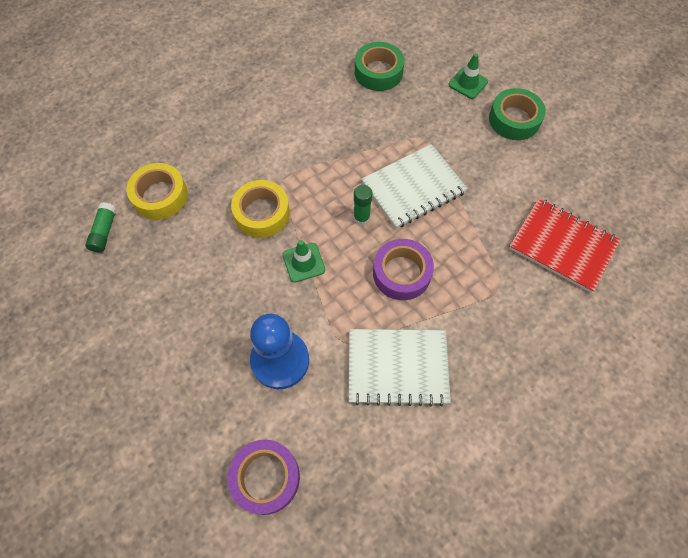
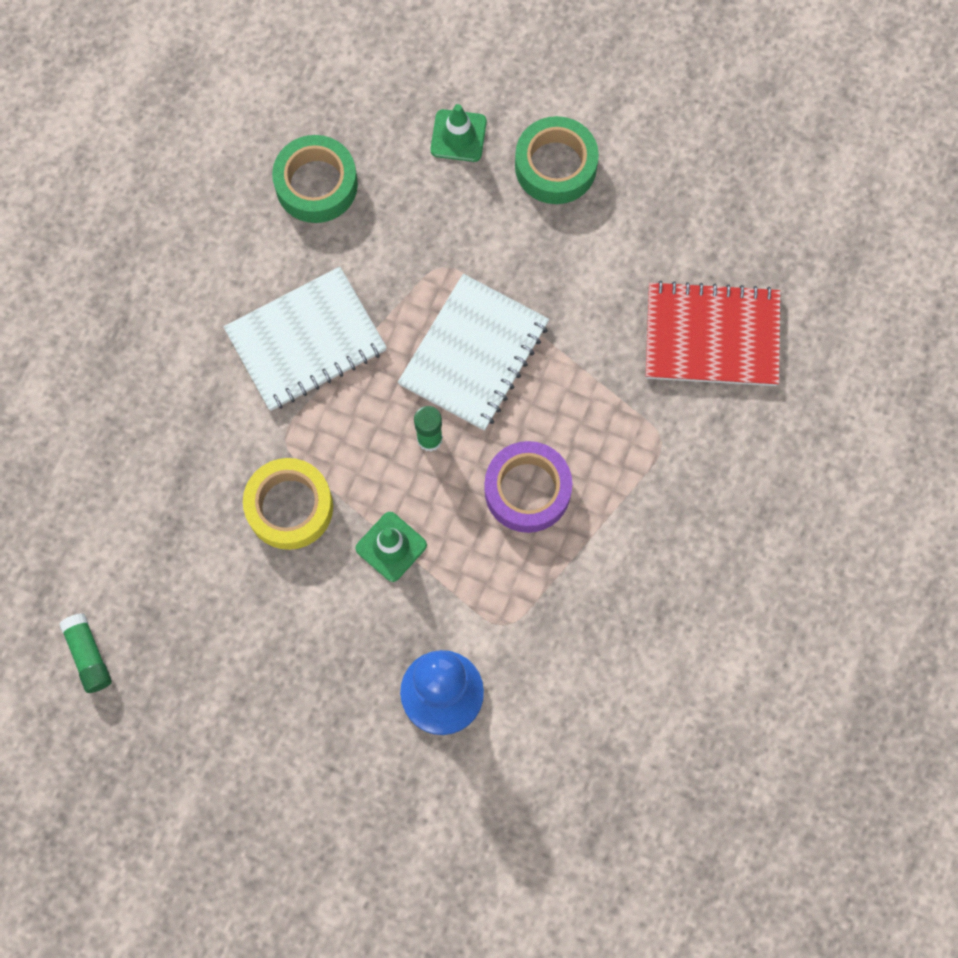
camera: 30 degrees left, 10 degrees up
(160, 196) = (128, 560): yellow tape -> none
(265, 478) = (512, 839): purple tape -> none
(397, 367) = (591, 619): white notebook -> white notebook (306, 341)

